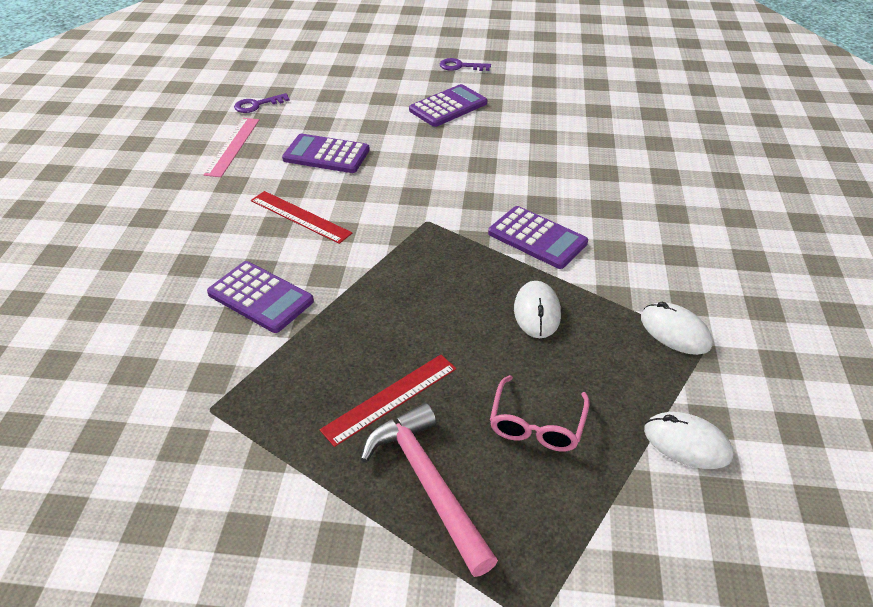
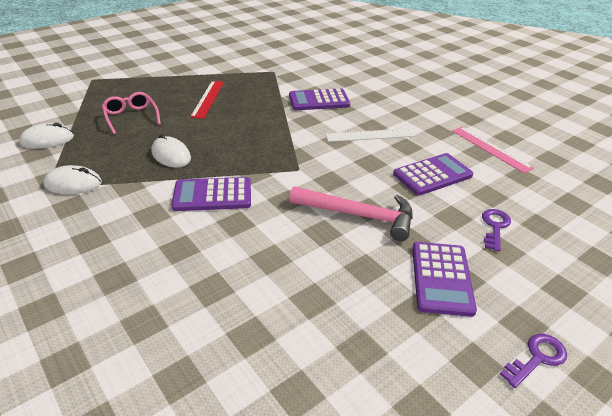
camera: 135 degrees right, 5 degrees down
(257, 105) = (554, 183): purple key -> purple key (495, 227)
(300, 217) = (370, 135): red ruler -> white ruler
(428, 483) = (163, 88): pink hammer -> pink hammer (359, 215)

